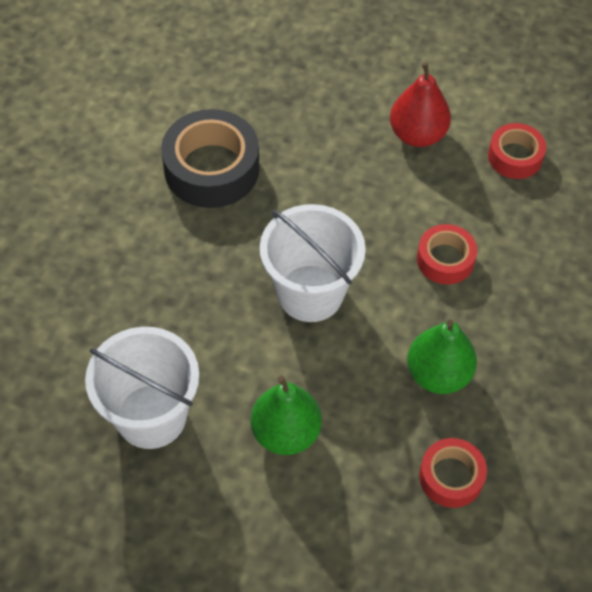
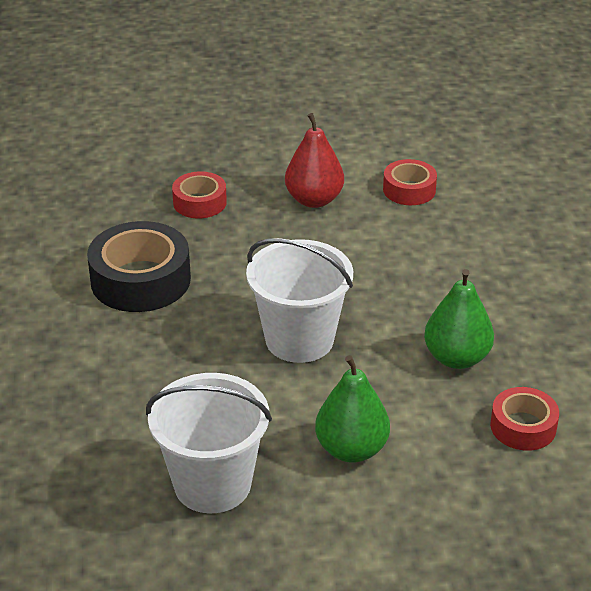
camera: 25 degrees left, 20 degrees down
(445, 259) = (402, 277): red tape -> red tape (199, 202)

